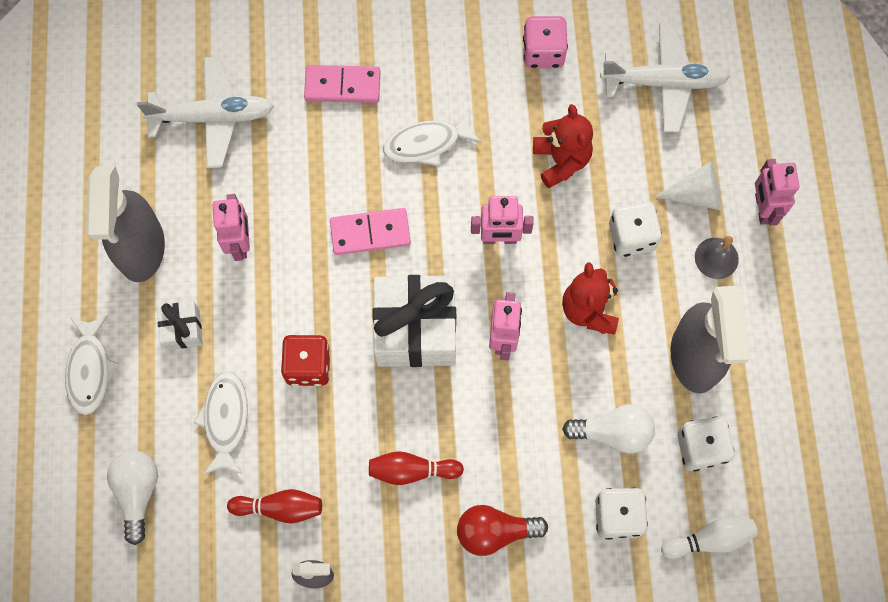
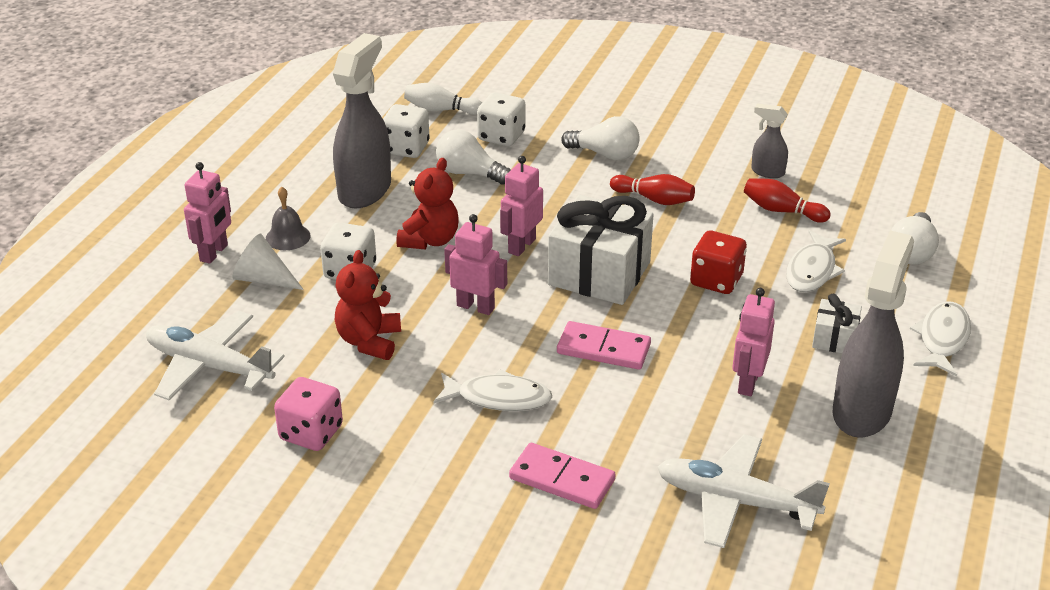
camera: 155 degrees left, 35 degrees down
(494, 531) = (605, 154): red light bulb -> white light bulb

